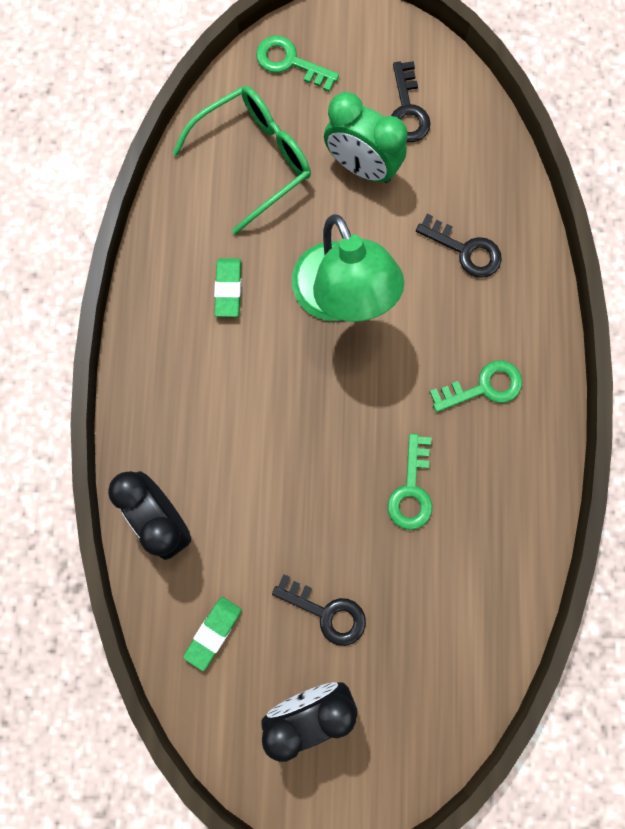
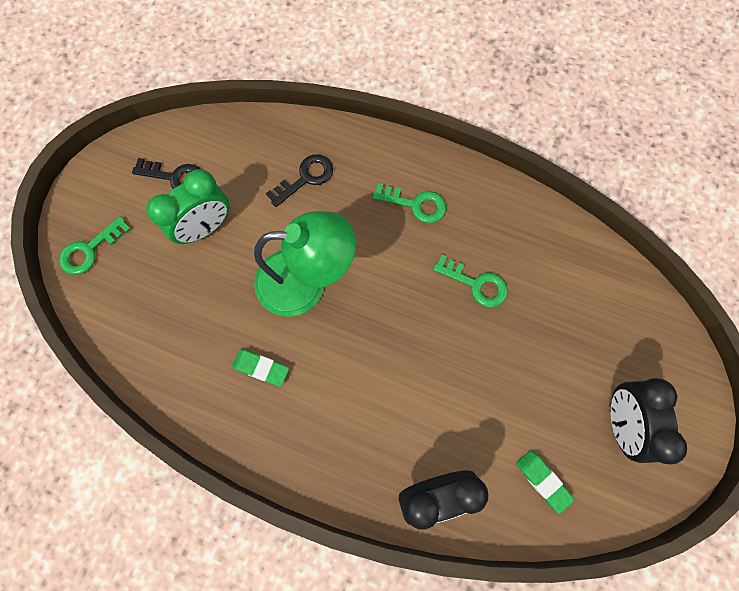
camera: 70 degrees left, 5 degrees down
(254, 160) = (160, 308): green glasses -> none
(327, 612) = (551, 382): black key -> none
(483, 387) = (415, 204): green key -> green key turned 105 degrees clockwise

